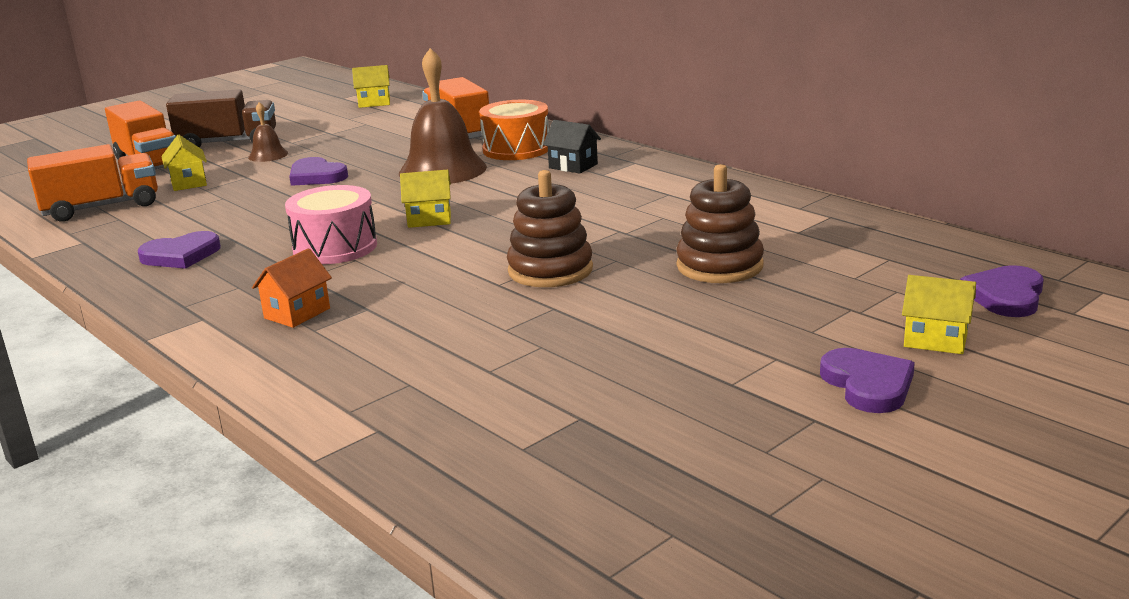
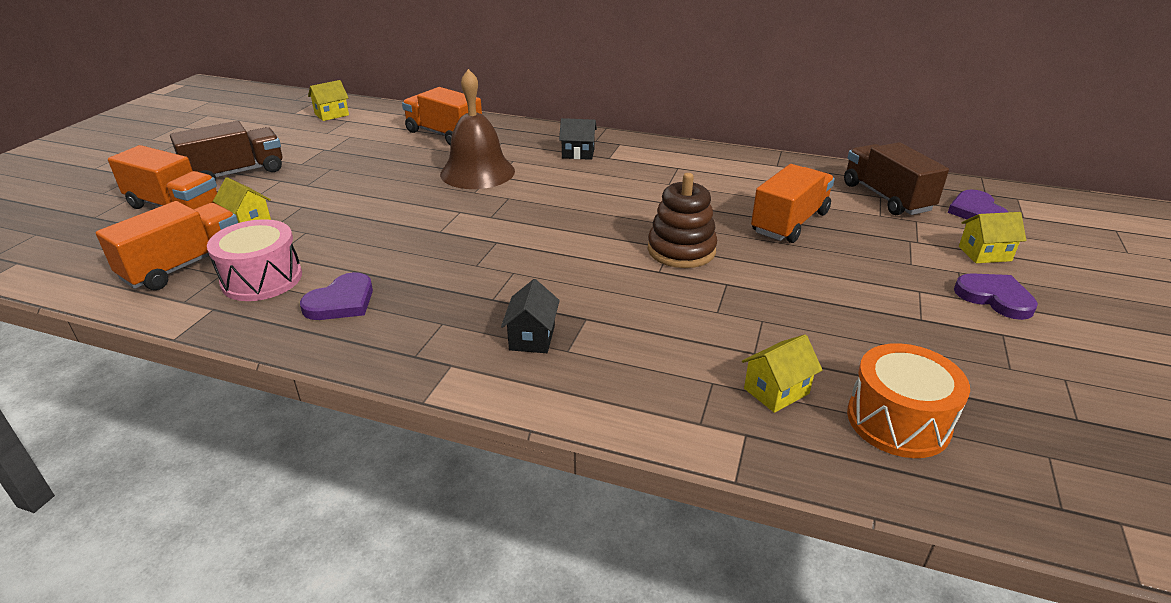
camera: 30 degrees left, 10 degrees up
(268, 155) = (294, 180): brown bell -> none
(297, 313) = (532, 338): orange house -> black house
(316, 176) = (371, 195): purple heart -> none
(335, 247) = (480, 264): pink drum -> pink drum (262, 279)
(429, 219) = (527, 221): yellow house -> yellow house (776, 391)
(516, 149) = (514, 144): orange drum -> orange drum (898, 421)
(719, 266) = (789, 223): brown stacking toy -> orange truck
(895, 261) = (886, 197): none -> brown truck

